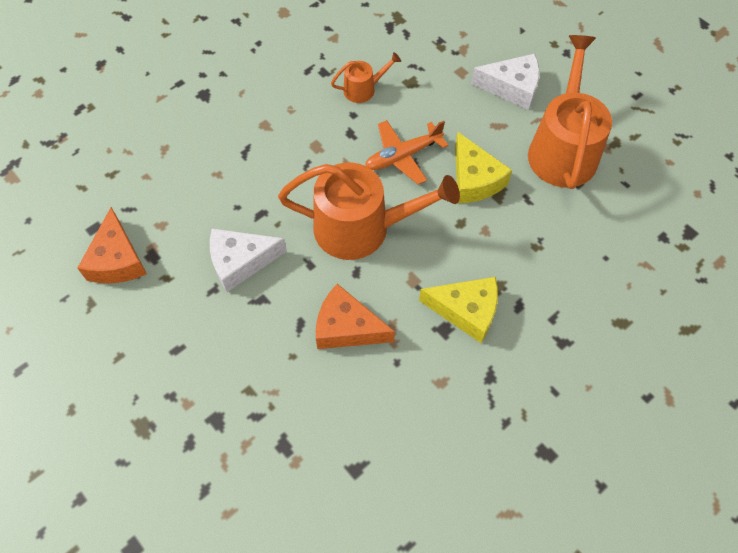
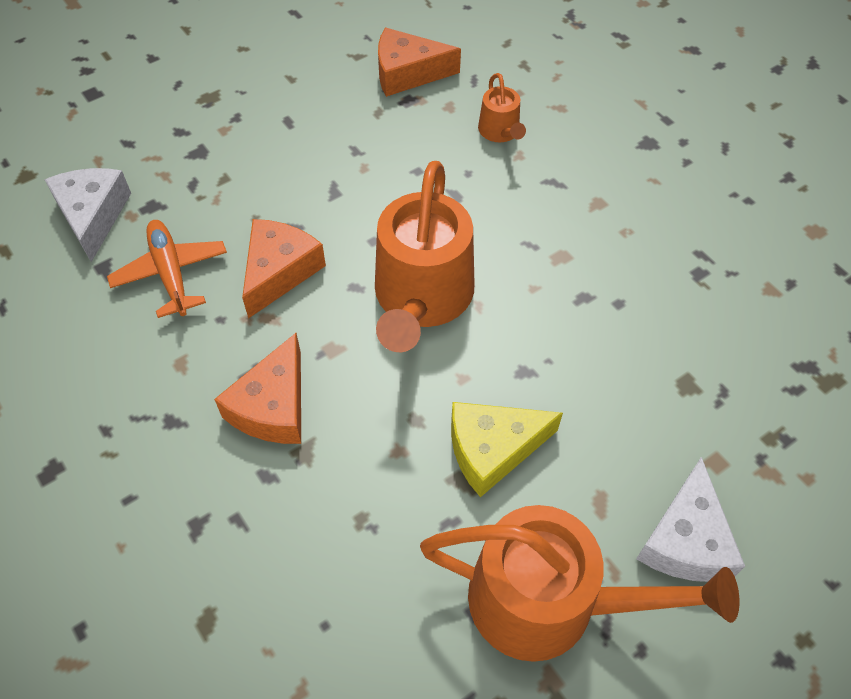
camera: 95 degrees right, 5 degrees down
(241, 262) = (388, 175): white cheese -> white cheese (93, 216)
(363, 89) = (668, 319): orange watering can -> orange watering can (500, 132)
(402, 156) = (540, 358): orange plane -> orange plane (170, 273)
(466, 311) = (273, 406): yellow cheese -> orange cheese

